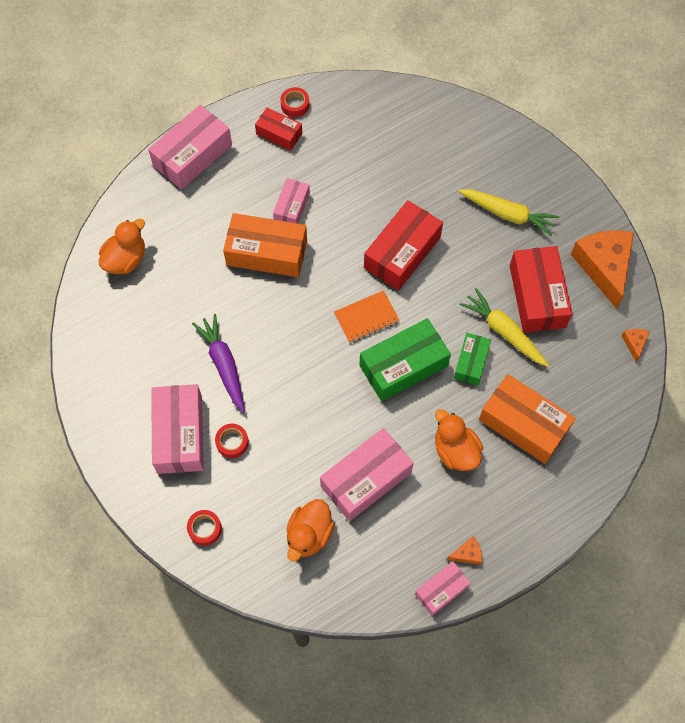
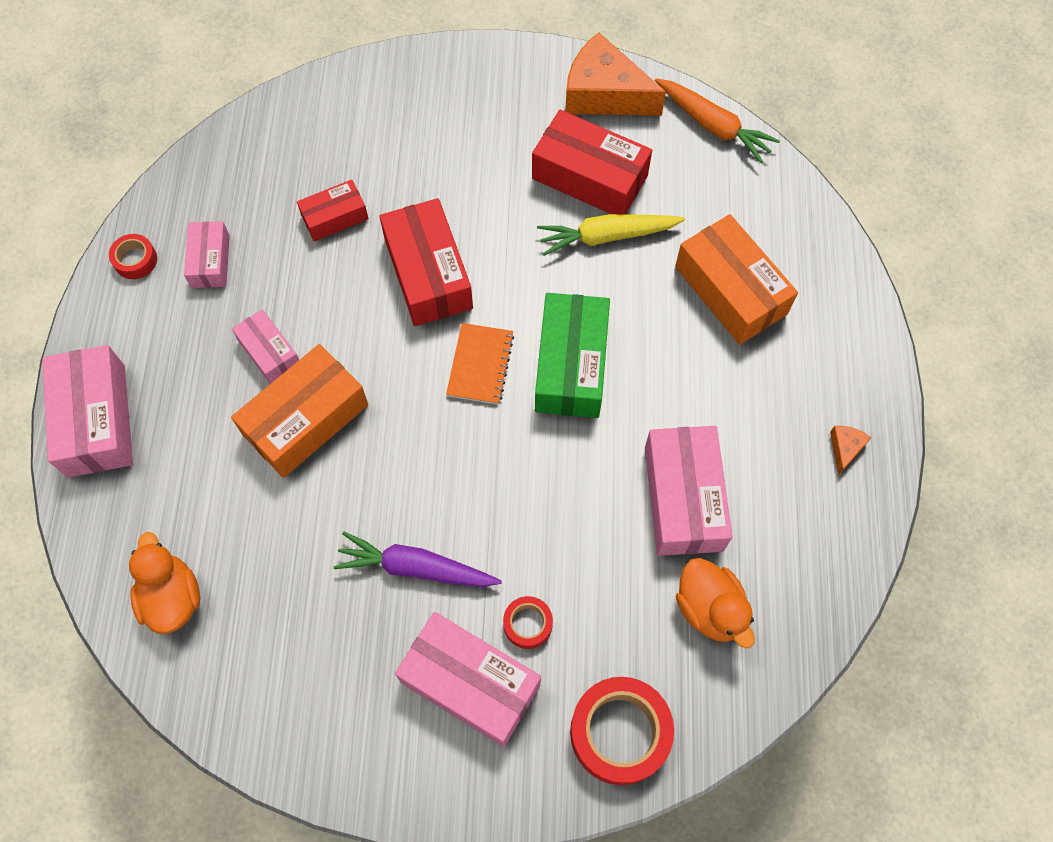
camera: 55 degrees left, 0 degrees up
(205, 529) = (619, 732): red tape -> red tape, size x1.96
(279, 133) = (158, 302): red box -> red box (335, 217)
(441, 590) = (872, 504): pink box -> pink box (210, 261)
(455, 451) = (714, 379): orange duck -> none
(471, 362) = (619, 293): green box -> none
(508, 214) = (469, 139): yellow carrot -> none
(523, 424) = (730, 290): orange box -> orange box turned 75 degrees clockwise
(634, 343) = (713, 126): orange cheese -> orange carrot

